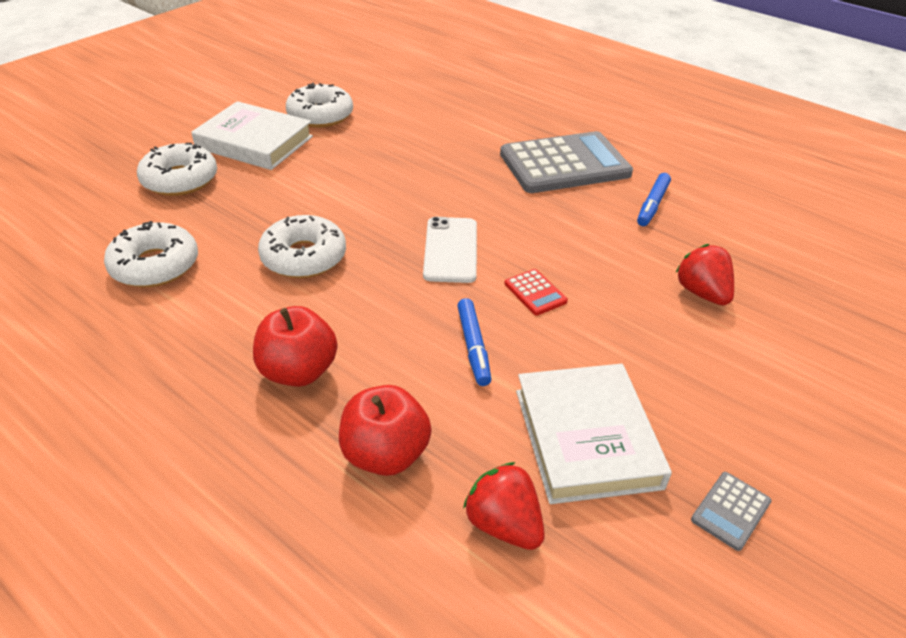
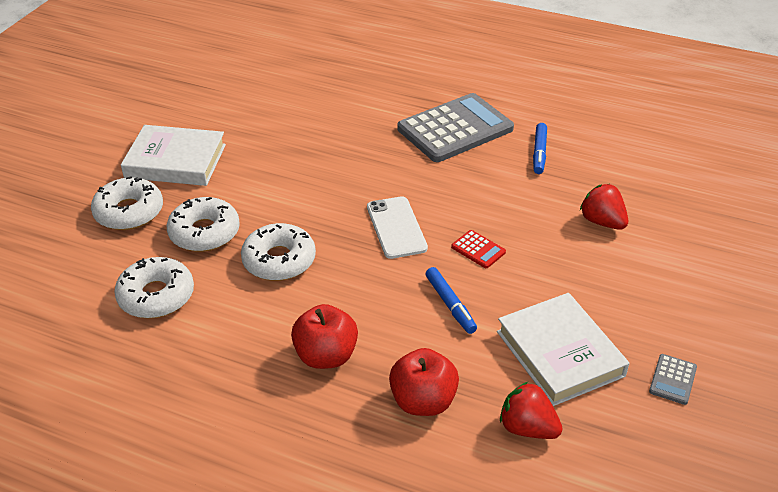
camera: 15 degrees left, 0 degrees up
(320, 115) = (221, 122): white donut -> white donut (204, 232)

